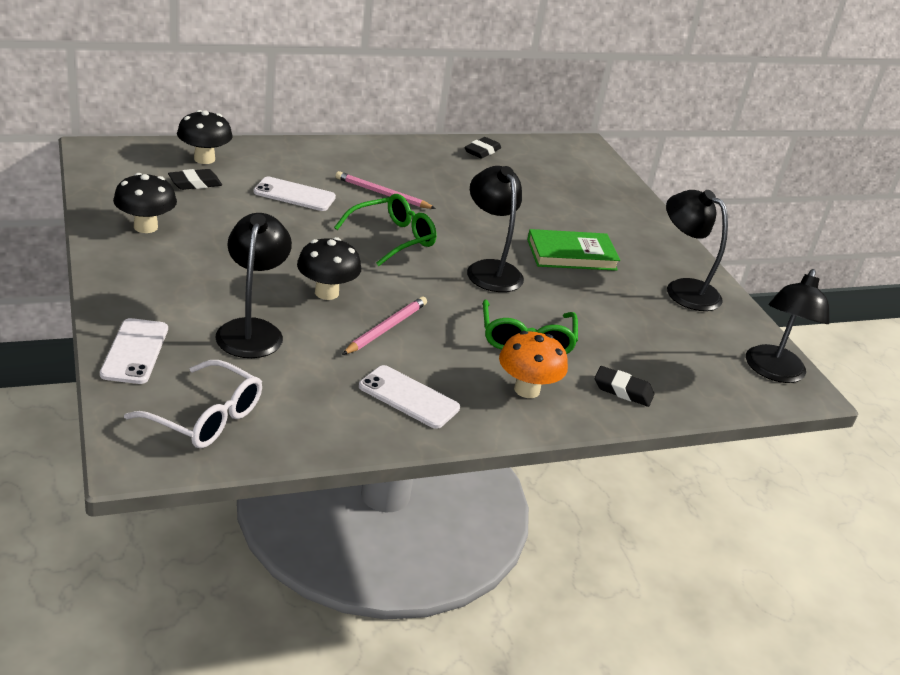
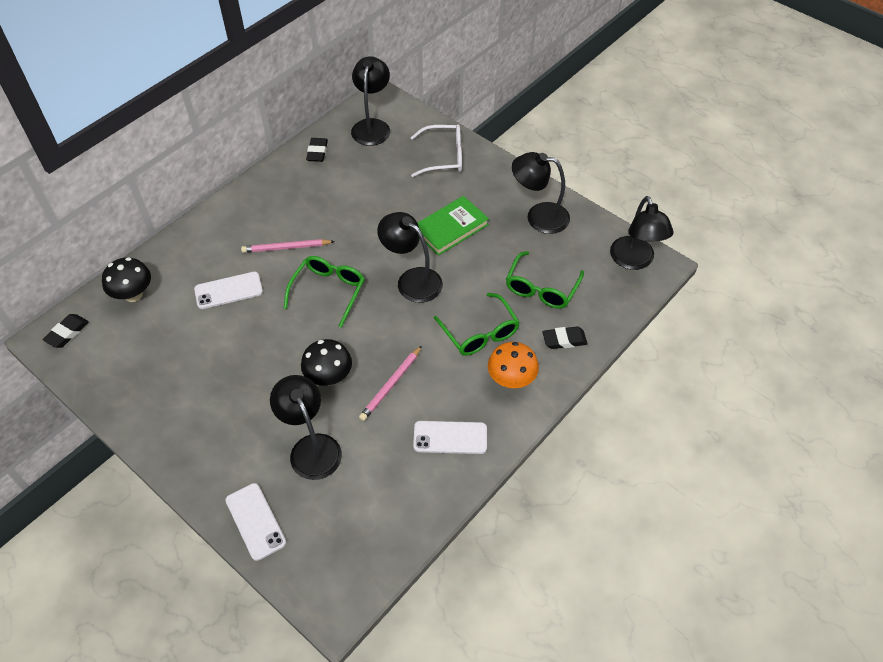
camera: 25 degrees left, 20 degrees up
(145, 227) = (156, 397): black mushroom -> none
(195, 183) = (150, 326): black eraser -> black eraser (67, 333)
(206, 417) = (347, 545): white glasses -> white glasses (444, 157)
(386, 328) = (391, 385): pink pencil -> pink pencil turned 150 degrees counterclockwise
(557, 158) = (372, 126): none -> black lamp
(633, 341) = (541, 288): none -> green glasses

